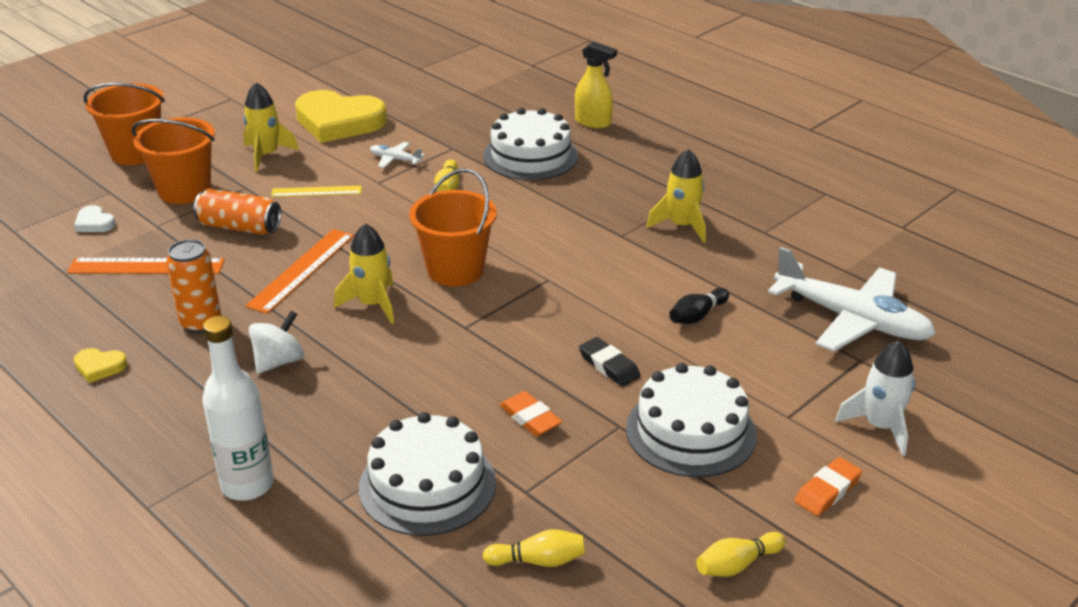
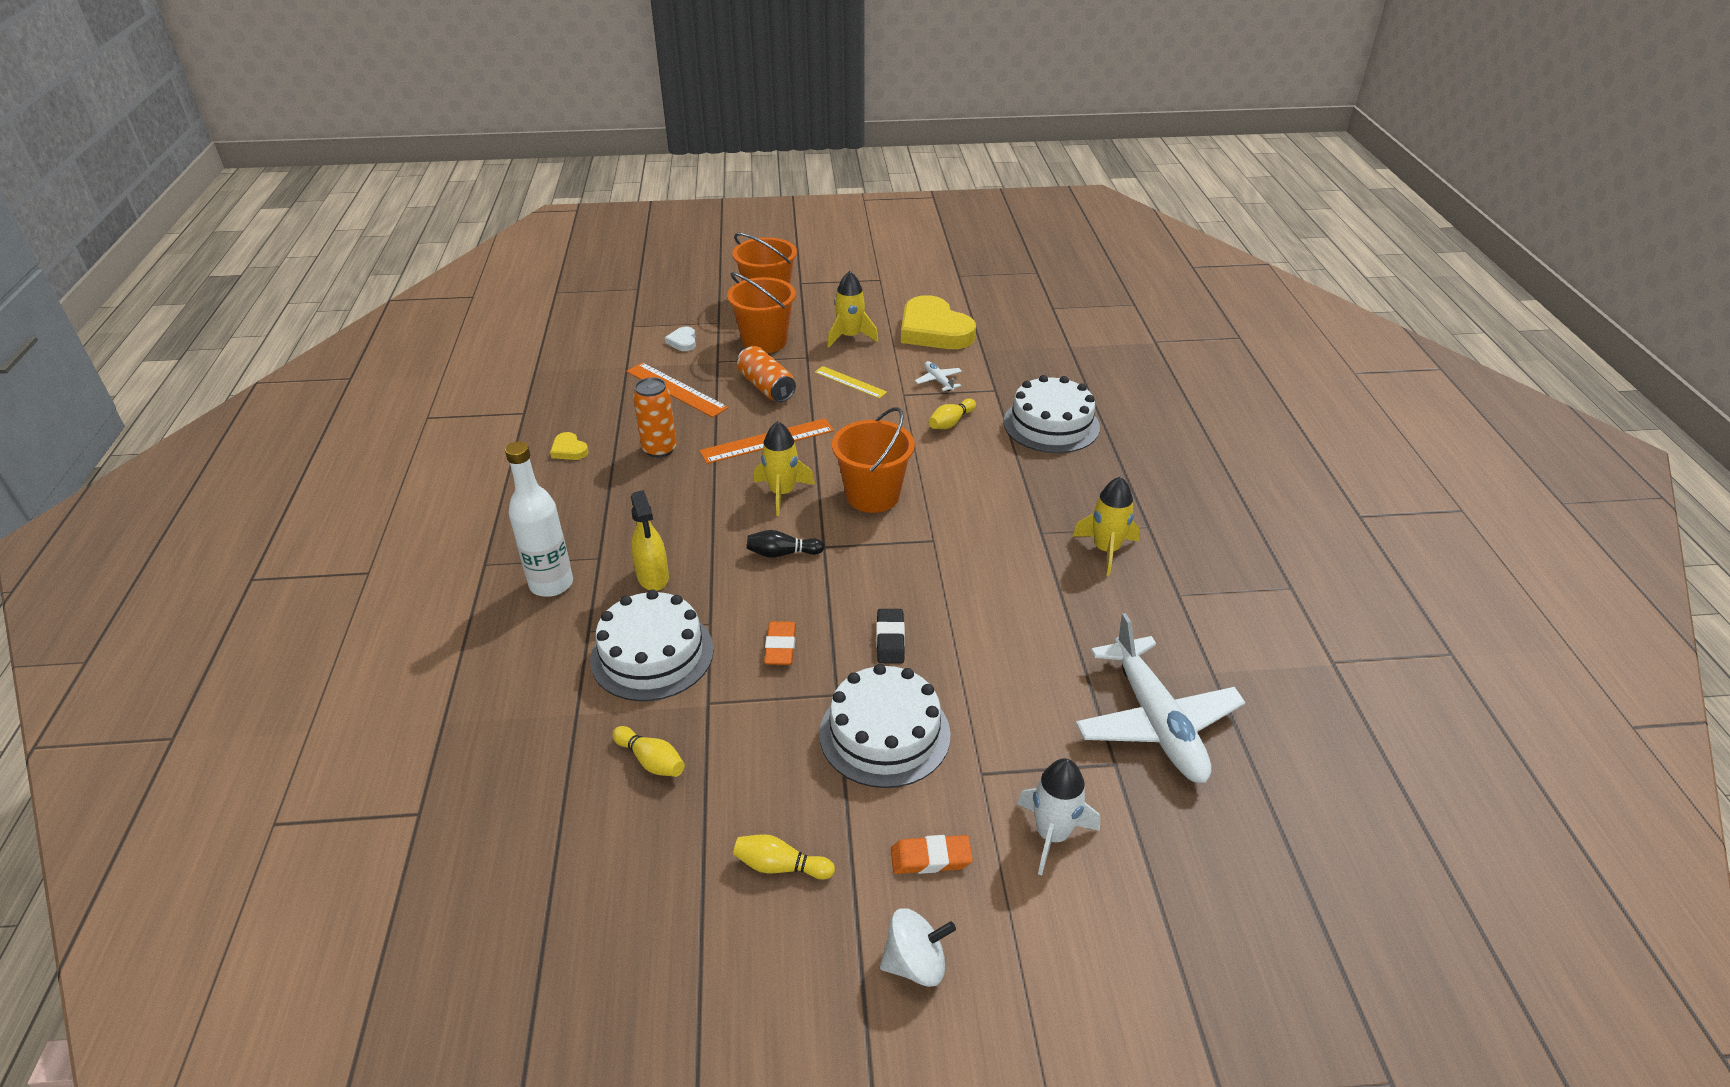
camera: 40 degrees right, 5 degrees up
(279, 361) = (672, 504): white spinning top -> white spinning top (915, 963)
(593, 122) = (1144, 417): yellow spray bottle -> yellow spray bottle (653, 577)
(697, 316) = (1016, 638): black bowling pin -> black bowling pin (782, 553)

